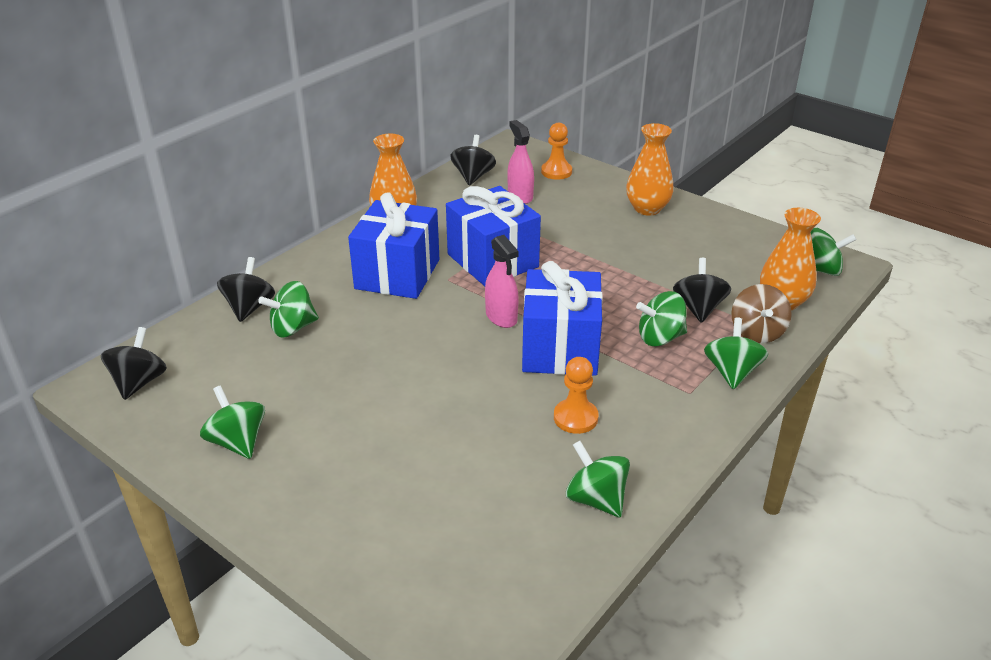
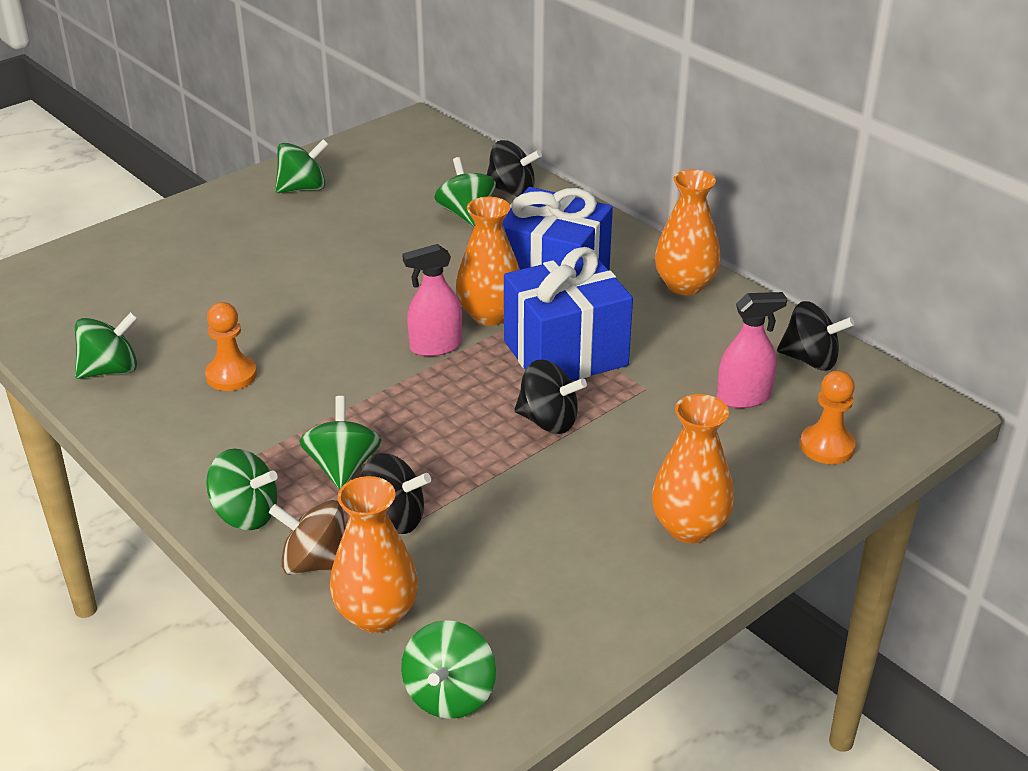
camera: 100 degrees right, 0 degrees up
(139, 382) = (410, 142): black spinning top -> black spinning top (548, 421)
(451, 297) = (489, 315): none -> orange vase
(560, 348) = (356, 382): blue gift -> none

